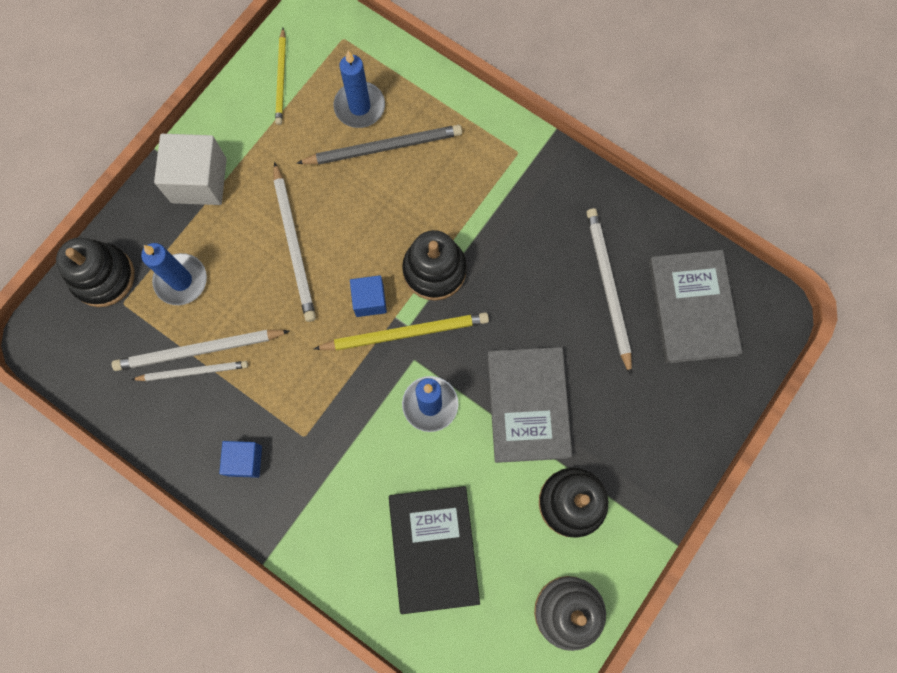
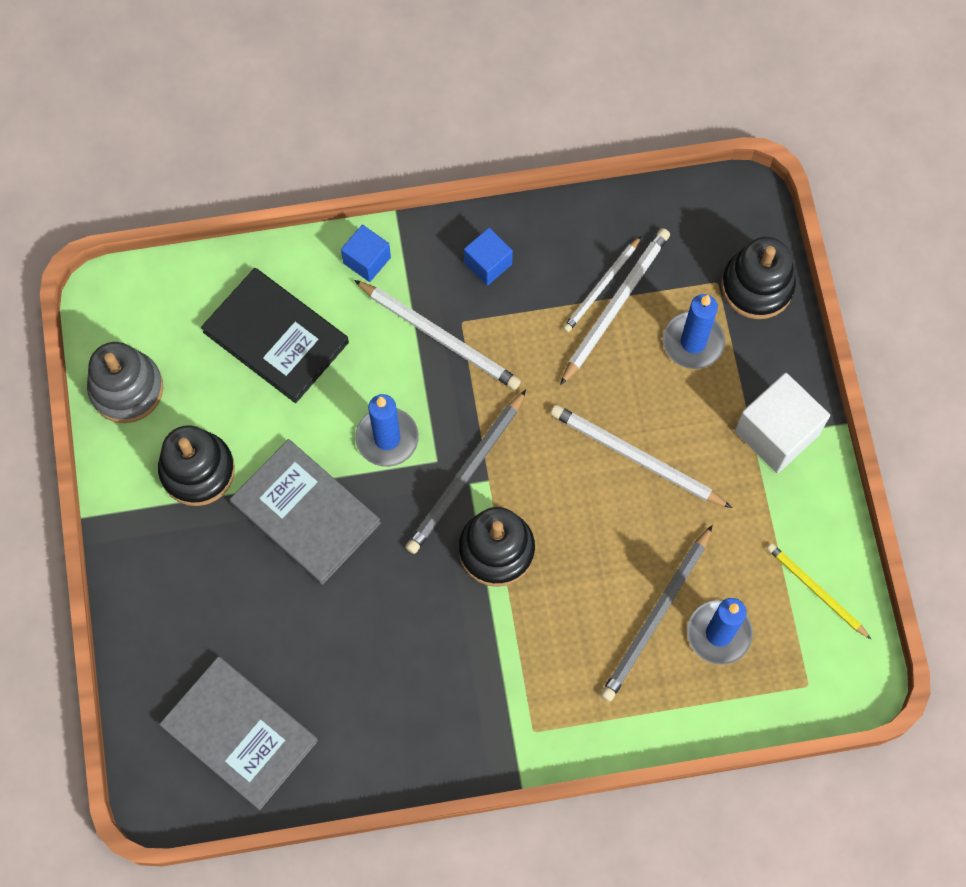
camera: 135 degrees right, 5 degrees down
(369, 300) = (523, 473): blue cube -> blue cube (367, 260)
(405, 333) = (466, 475): yellow pencil -> grey pencil
(608, 288) = (331, 679): white pencil -> white pencil (440, 337)

